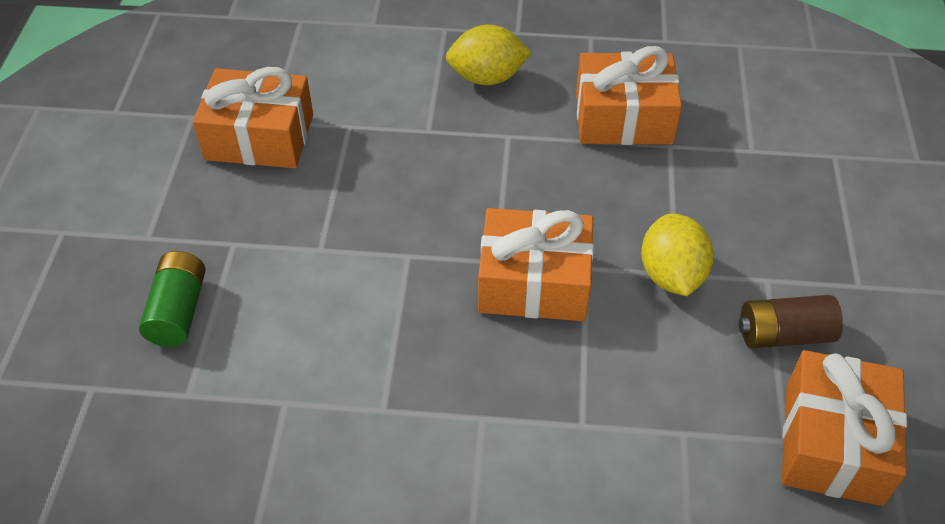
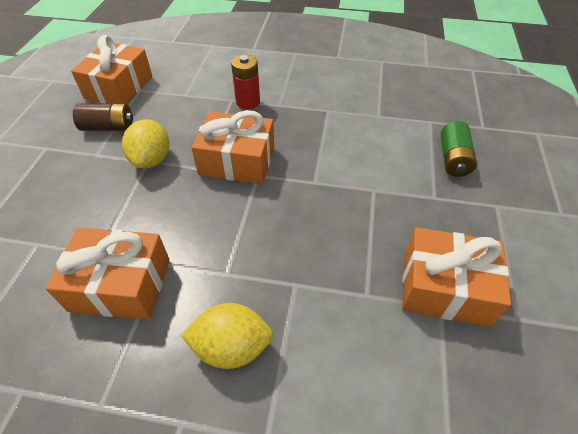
camera: 175 degrees left, 0 degrees up
(547, 420) = (248, 102): none -> red battery

